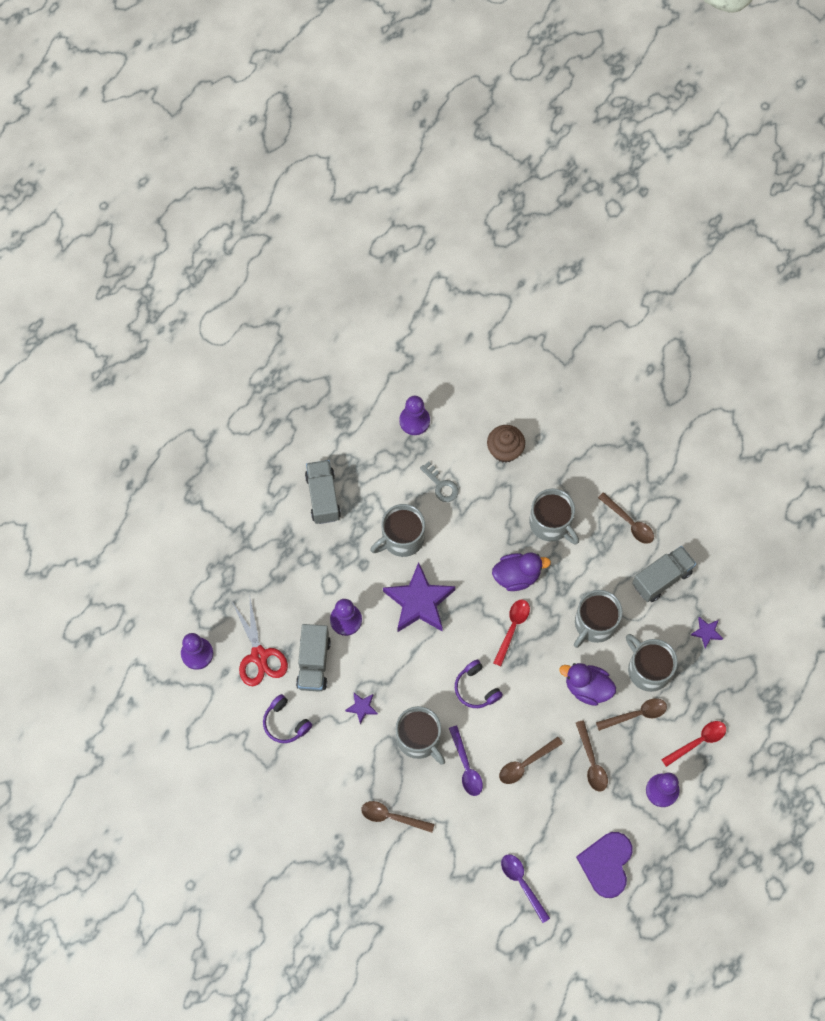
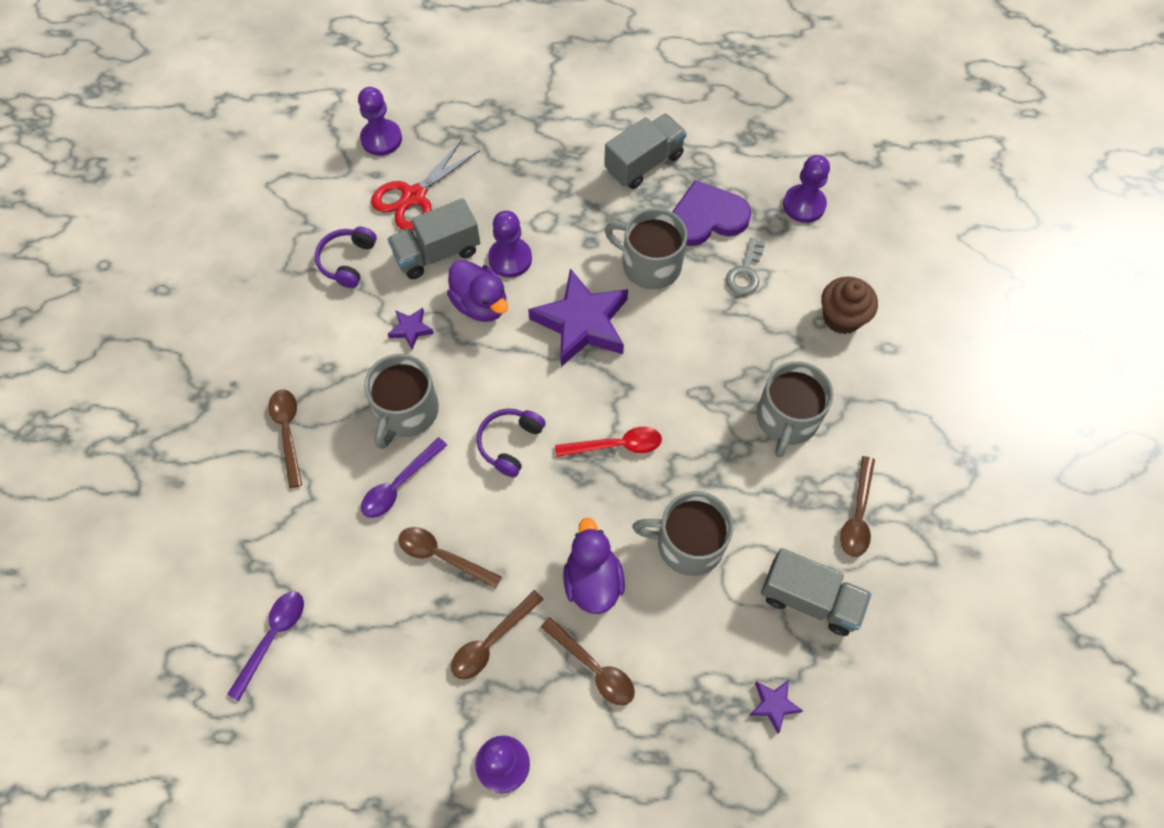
camera: 60 degrees right, 5 degrees down
(517, 576) = (689, 415): purple duck -> purple duck (480, 304)
(606, 864) = (354, 740): purple heart -> purple heart (707, 217)
(648, 669) = (668, 650): grey mug -> none
(698, 742) = (604, 779): red spoon -> none

